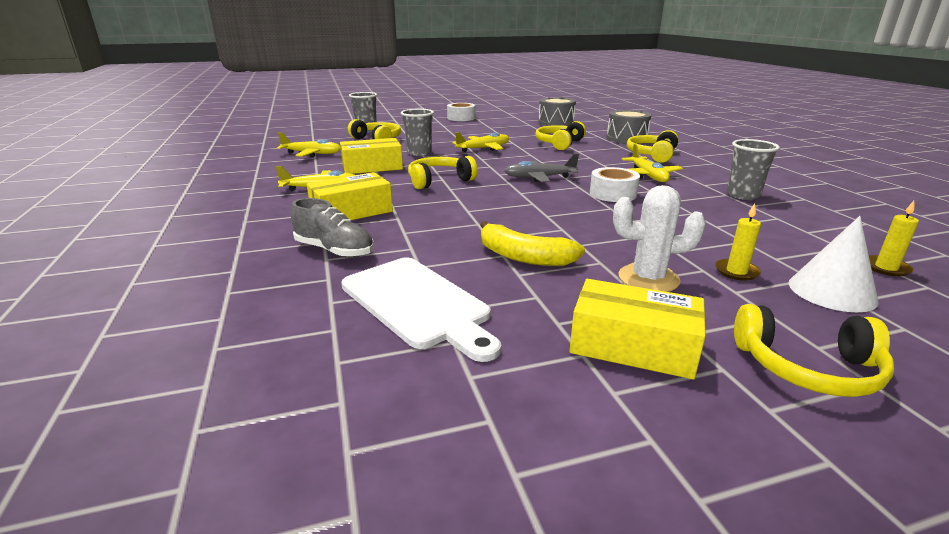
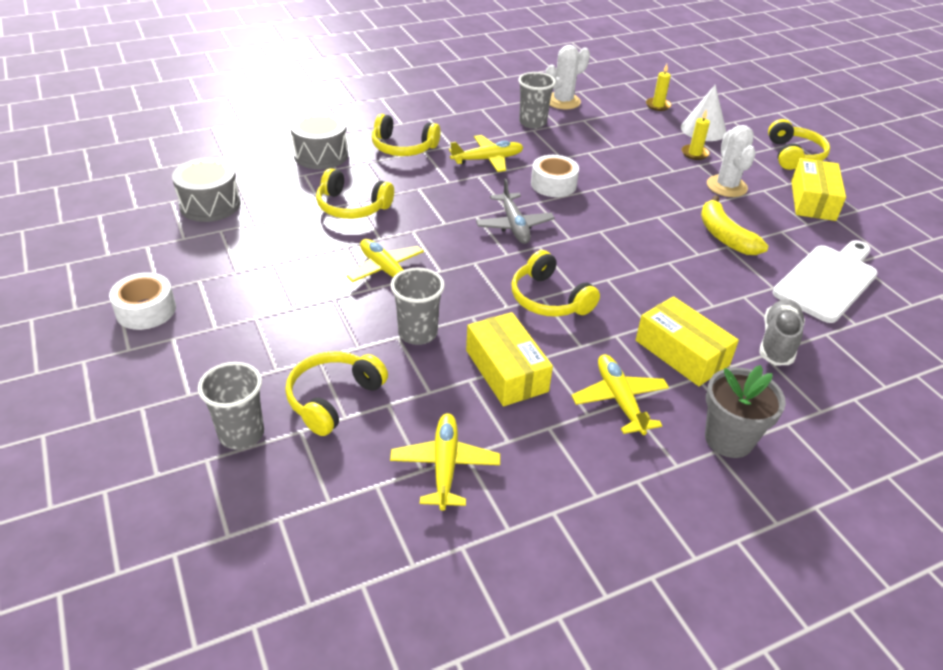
camera: 100 degrees left, 15 degrees up
(252, 213) = (728, 439): none -> grey flower pot
(524, 257) = (725, 236): yellow banana -> yellow banana turned 135 degrees clockwise
(819, 212) = (563, 101): none -> white cactus

